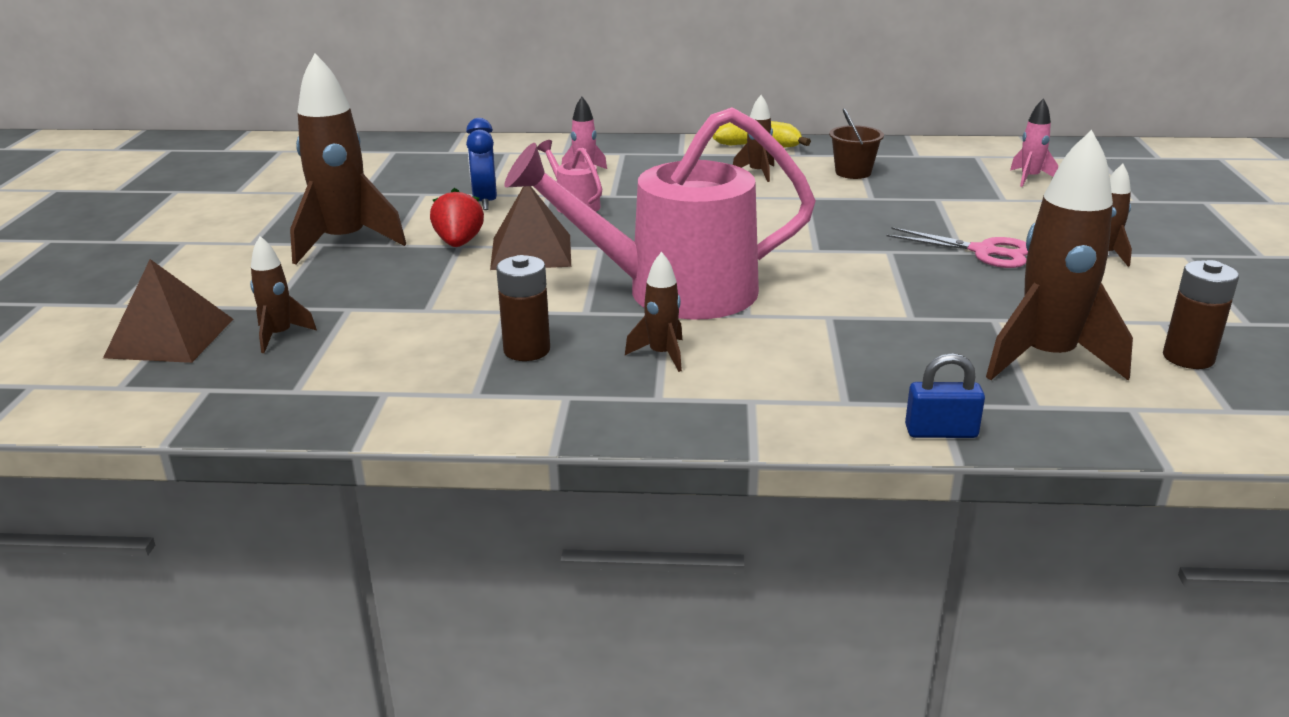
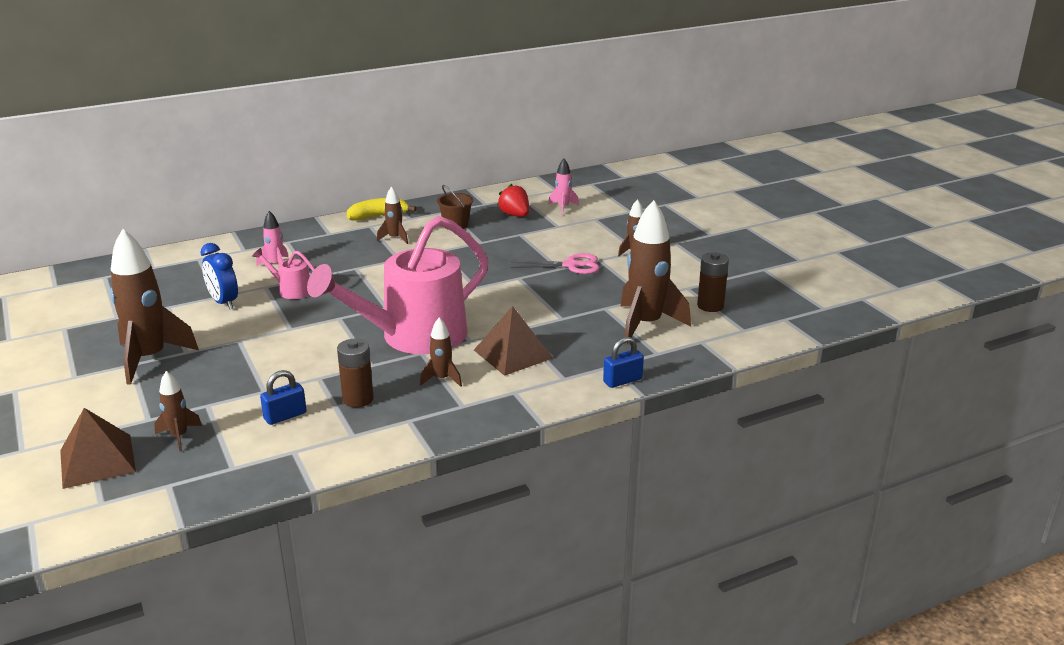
camera: 30 degrees left, 0 degrees up
(419, 346) = (285, 416): none -> blue padlock
(459, 243) = (237, 338): red strawberry -> red strawberry (515, 215)
(531, 252) = (295, 332): brown pyramid -> brown pyramid (513, 354)

